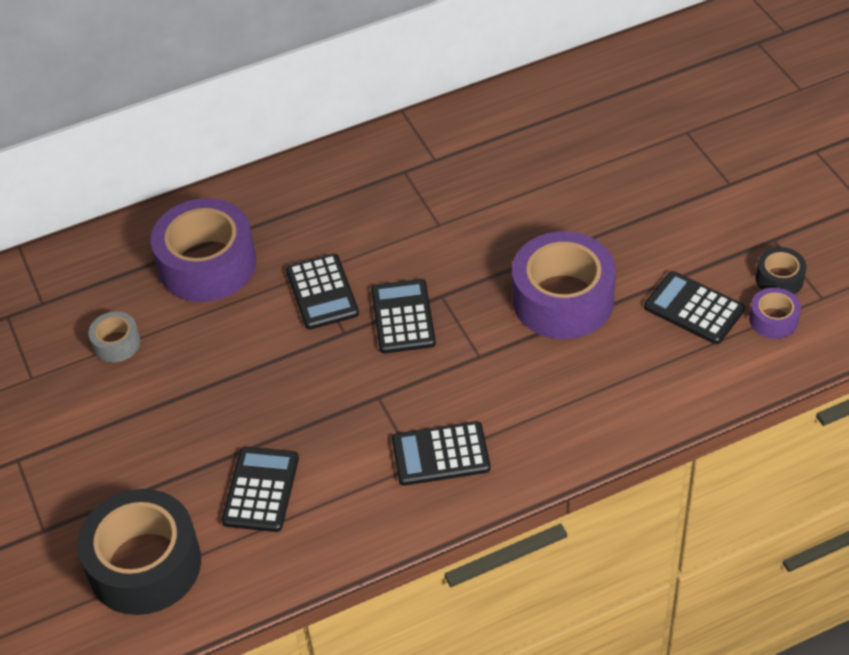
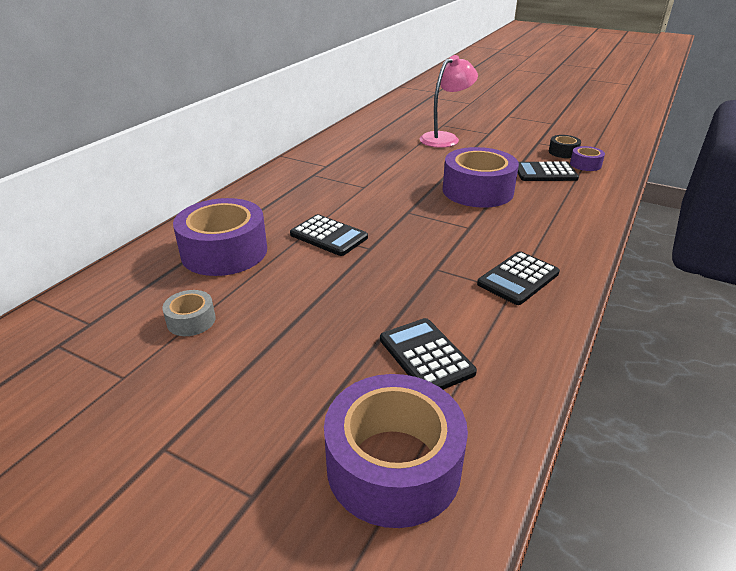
camera: 40 degrees left, 15 degrees down
(145, 564) = (393, 465): black tape -> purple tape
(403, 317) = (398, 228): black calculator -> none
(651, 167) = (445, 138): none -> pink lamp

